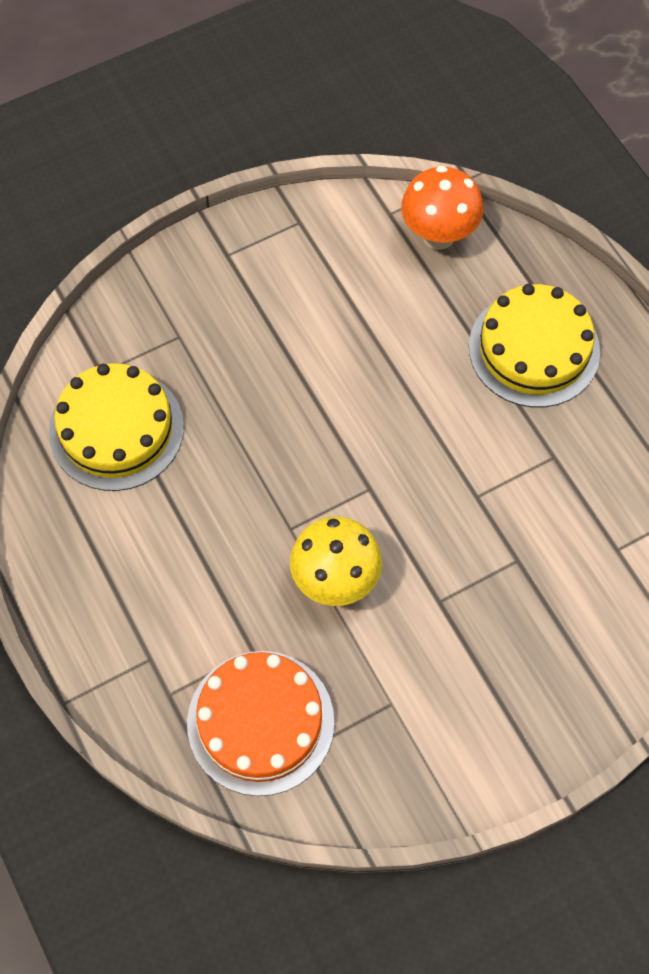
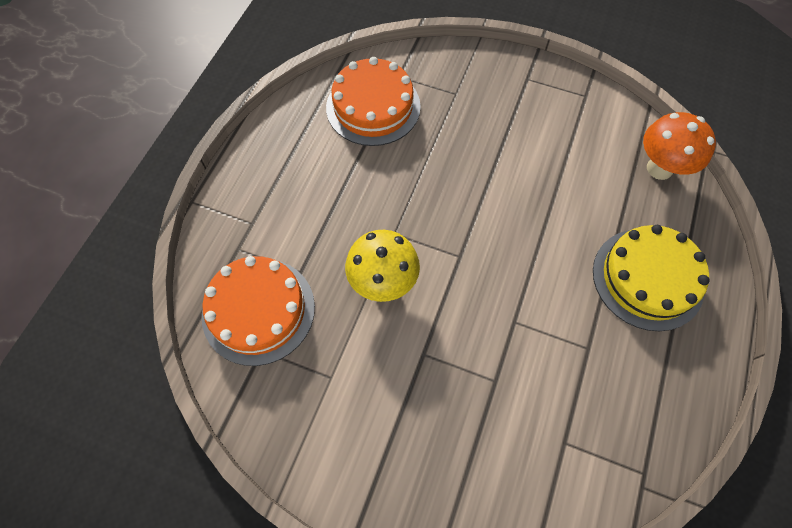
camera: 50 degrees right, 0 degrees up
(116, 429) = (373, 107): yellow cake -> orange cake

